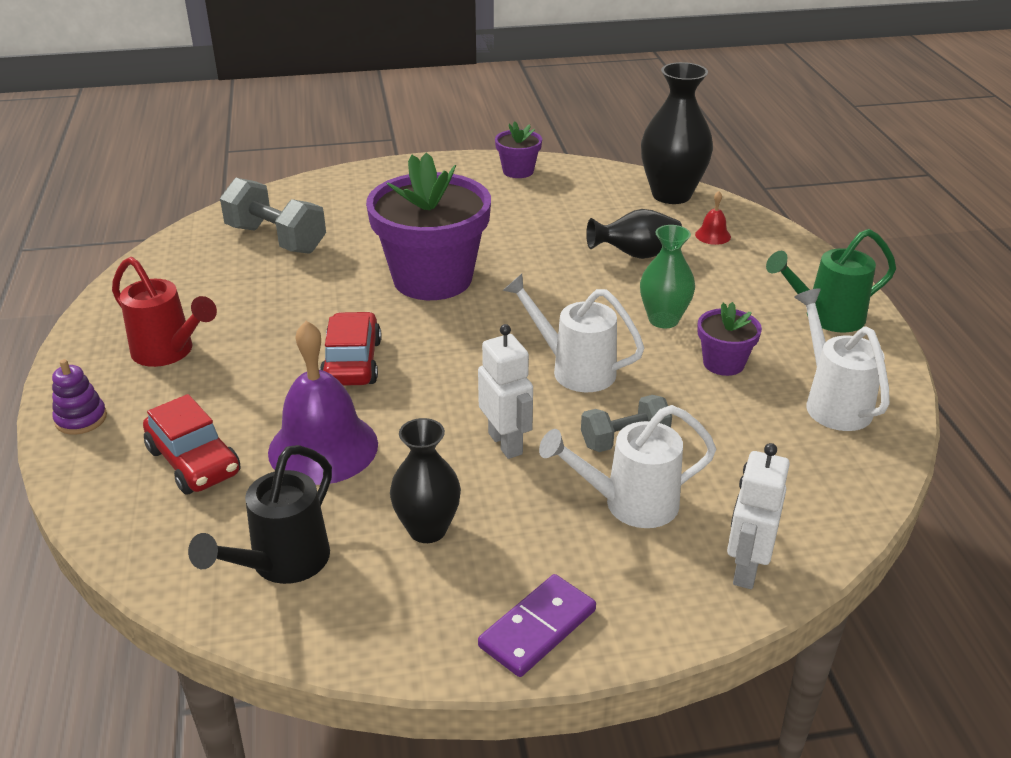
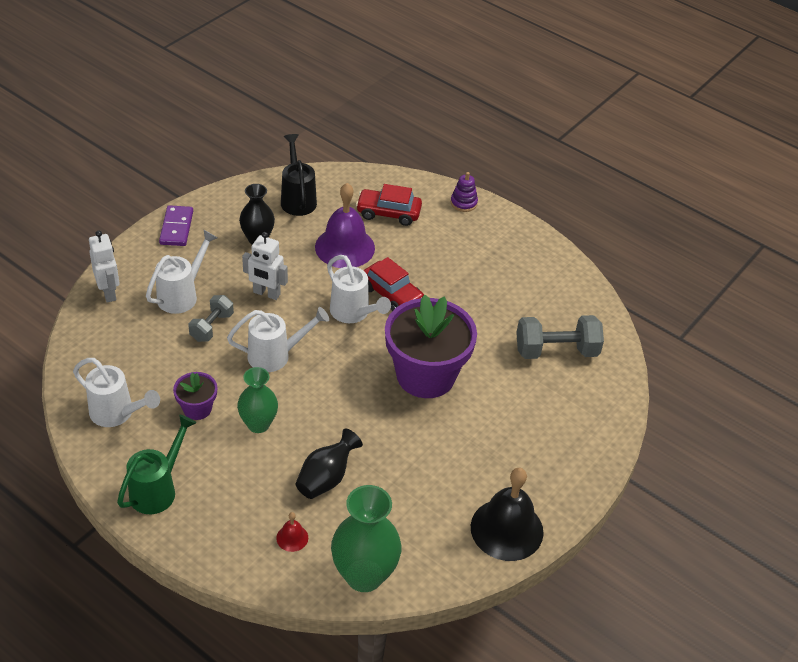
camera: 135 degrees right, 10 degrees up
(169, 352) = (484, 250): red watering can -> none
(425, 366) = (353, 313): none -> white watering can
(518, 171) = (507, 529): purple flower pot -> black bell
(671, 195) = (364, 575): black vase -> green vase

